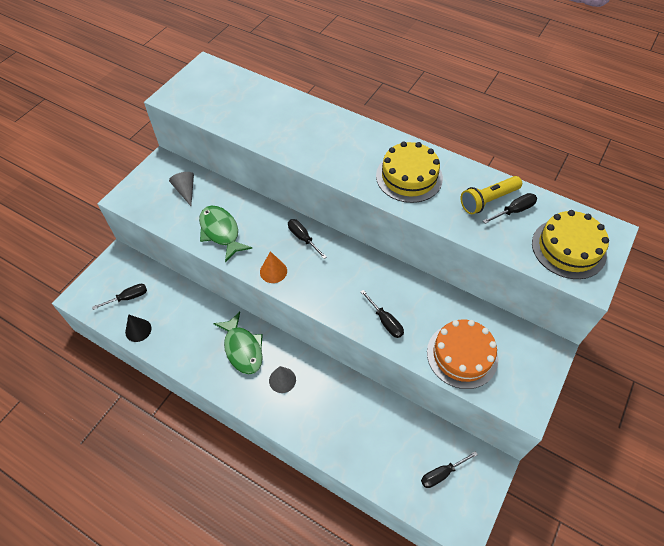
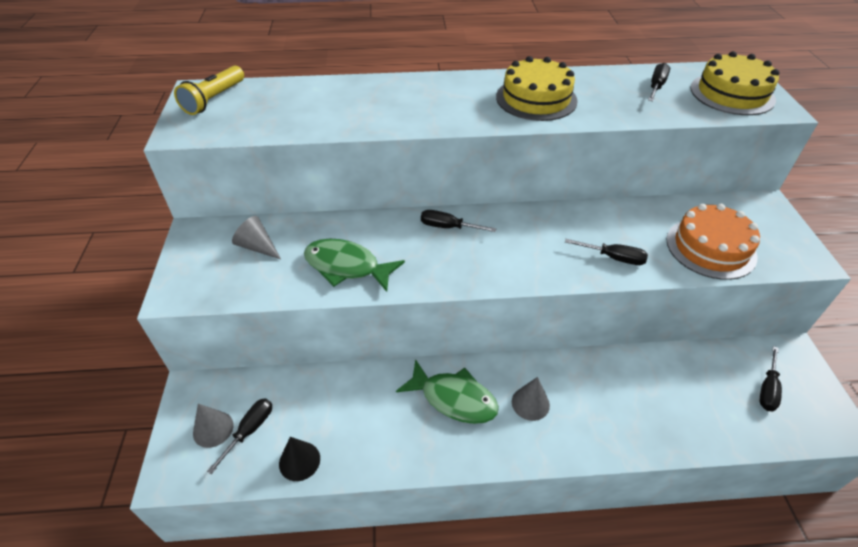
camera: 35 degrees left, 10 degrees down
(112, 285) = (213, 429): none -> grey cone
(273, 271) = (450, 274): orange cone -> none
(488, 200) = (626, 88): yellow flashlight -> yellow flashlight (214, 99)

